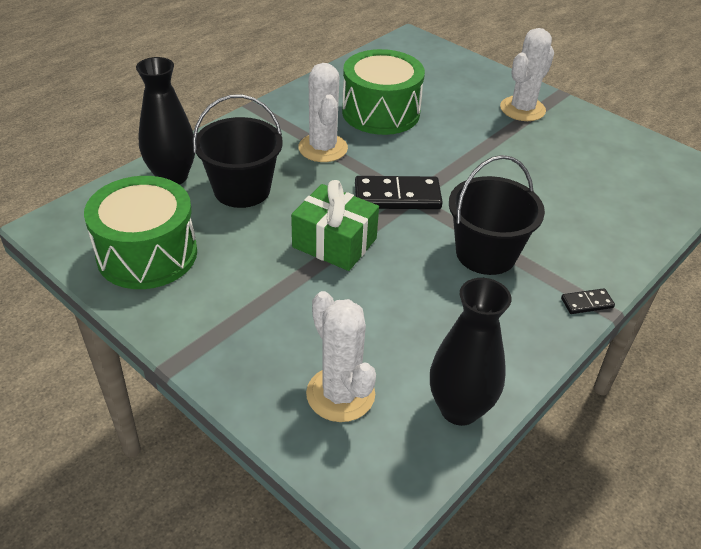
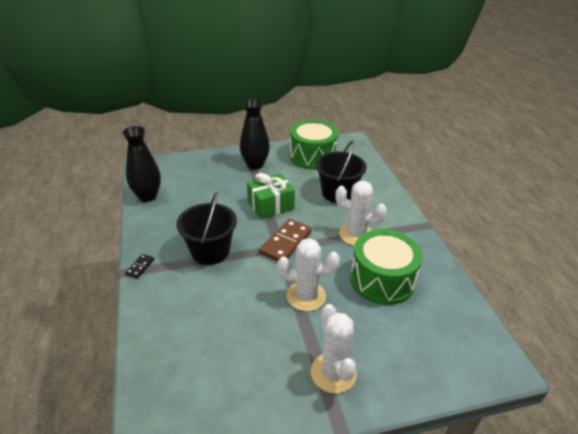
camera: 125 degrees right, 5 degrees down
(172, 177) = (366, 177): black vase -> black vase (255, 165)
(340, 394) = (189, 173): white cactus -> white cactus (306, 296)
(397, 196) = (285, 242): black domino -> brown domino

